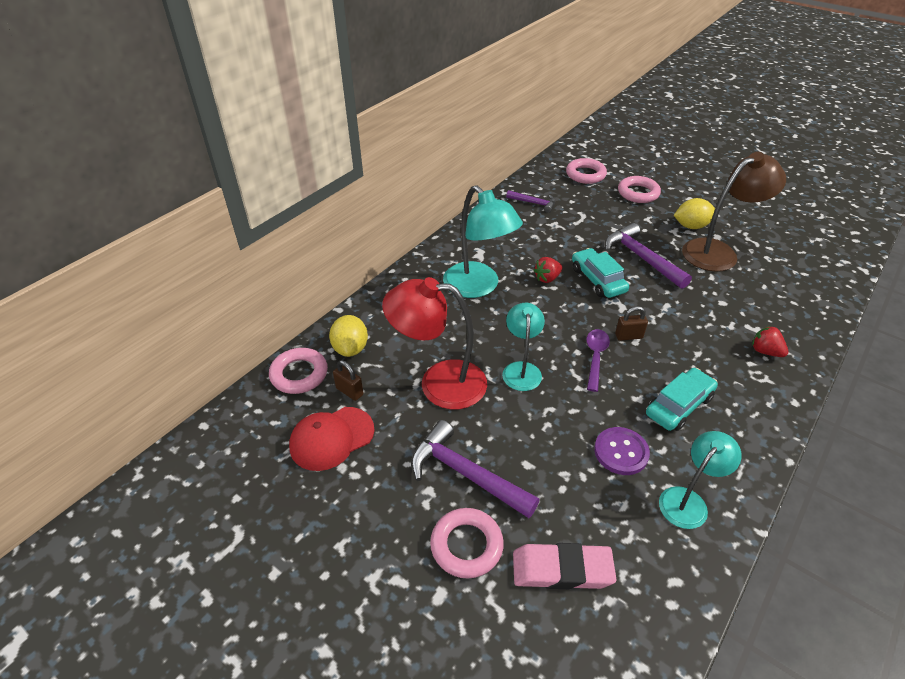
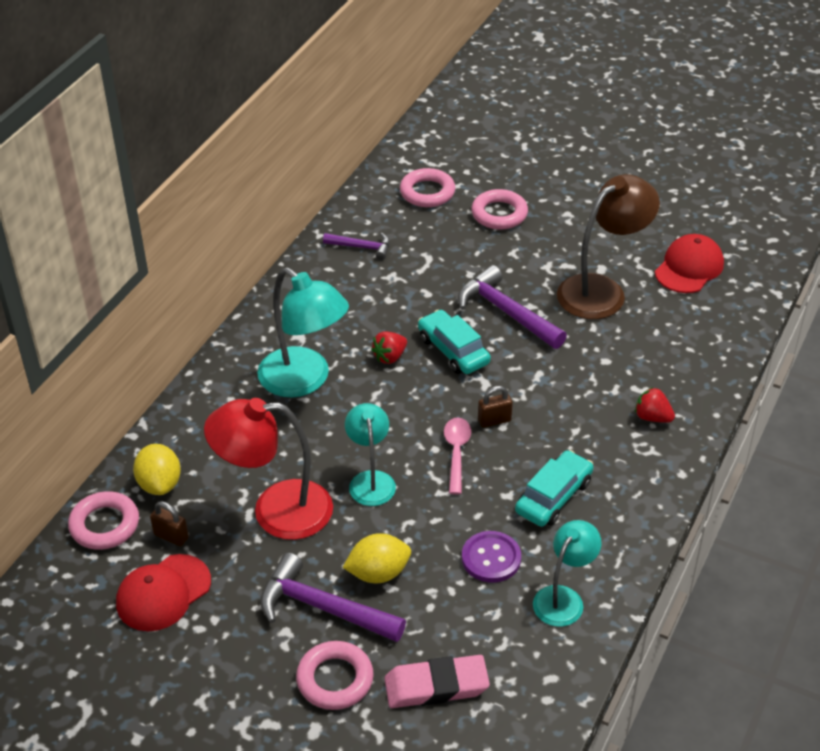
camera: 10 degrees left, 0 degrees up
(595, 357) = (456, 453): purple spoon -> pink spoon
(691, 226) = (568, 257): yellow lemon -> yellow lemon (378, 573)
(788, 244) = (689, 268): none -> red cap

